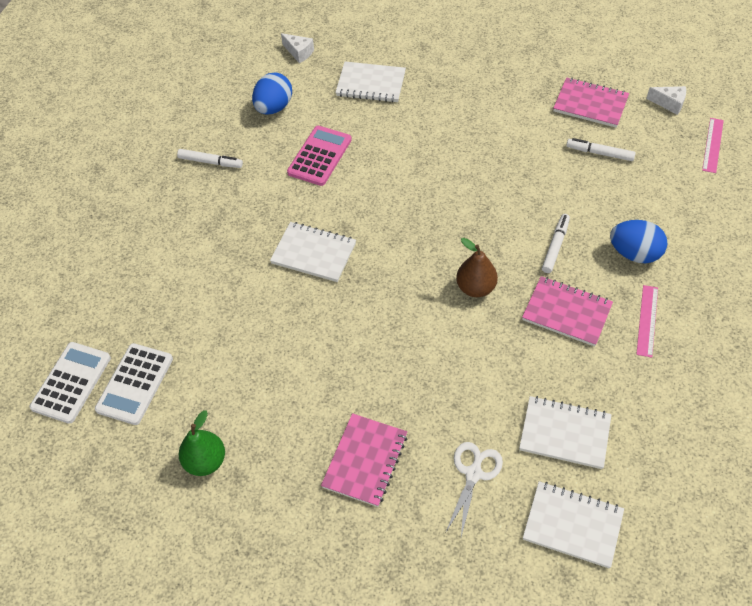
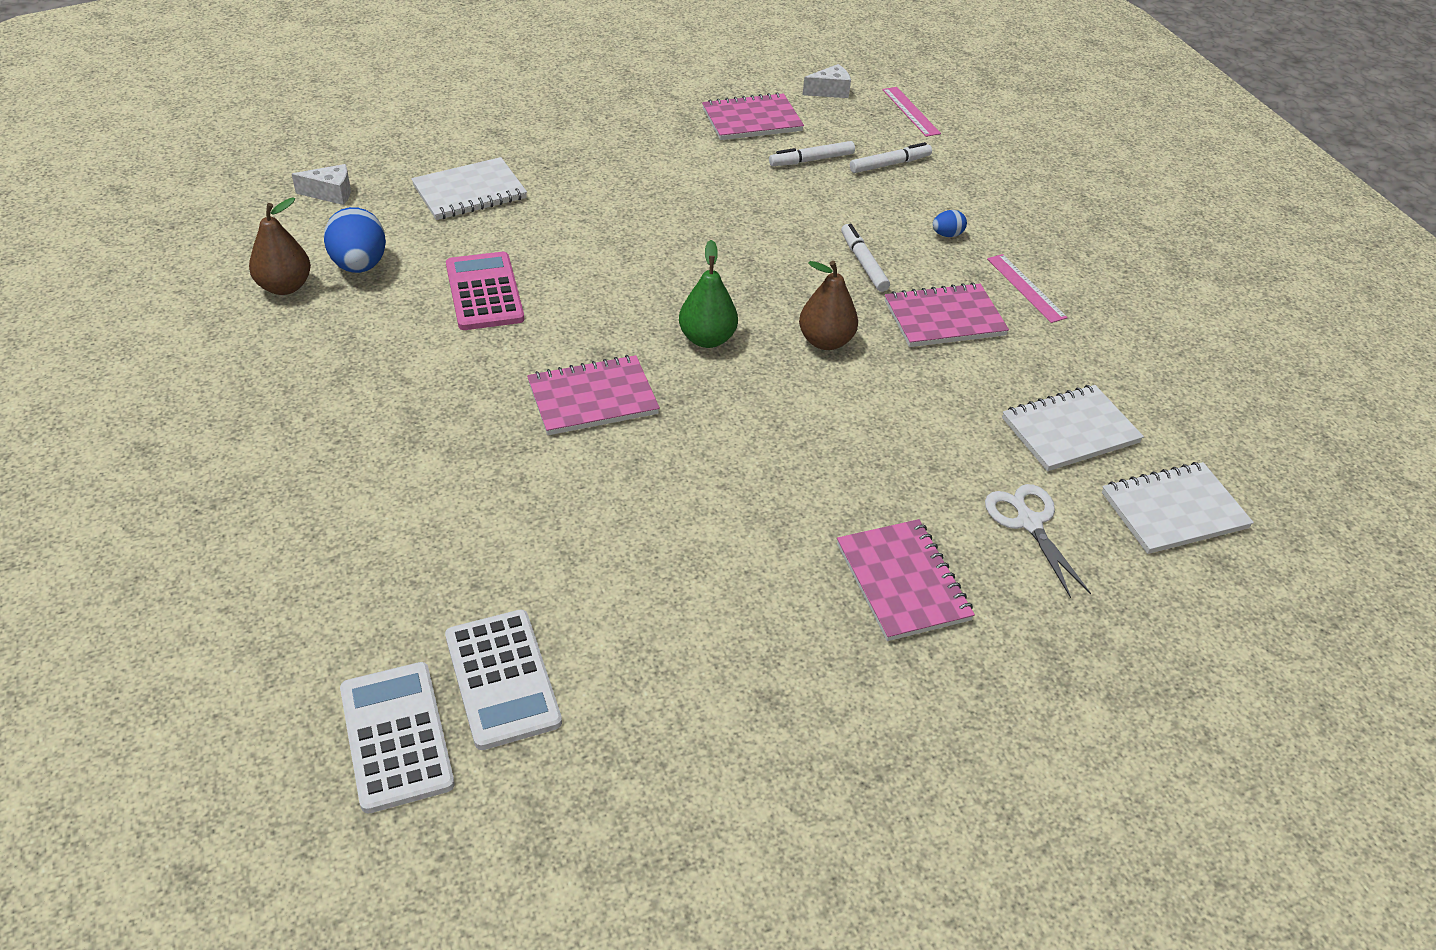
camera: 45 degrees left, 10 degrees down
(205, 461) = (708, 708): green pear -> green pear (707, 339)
(210, 162) = (330, 362): white marker -> white marker (889, 164)
(228, 104) = (285, 287): none -> brown pear
(314, 253) = (592, 398): white notebook -> pink notebook
(634, 253) = (947, 235): blue egg -> blue egg, size x0.49

